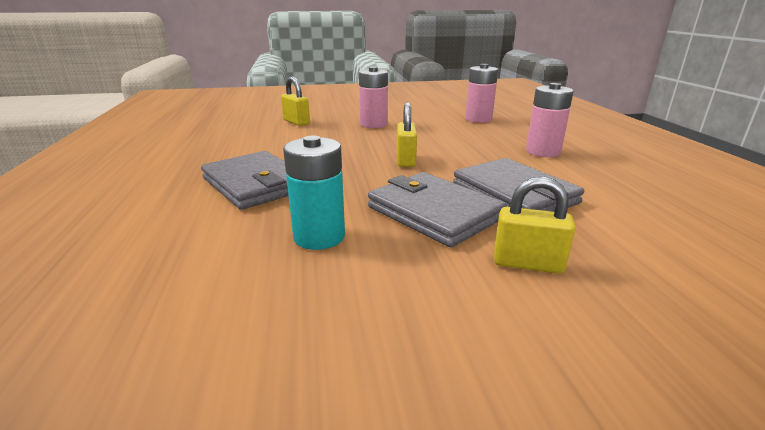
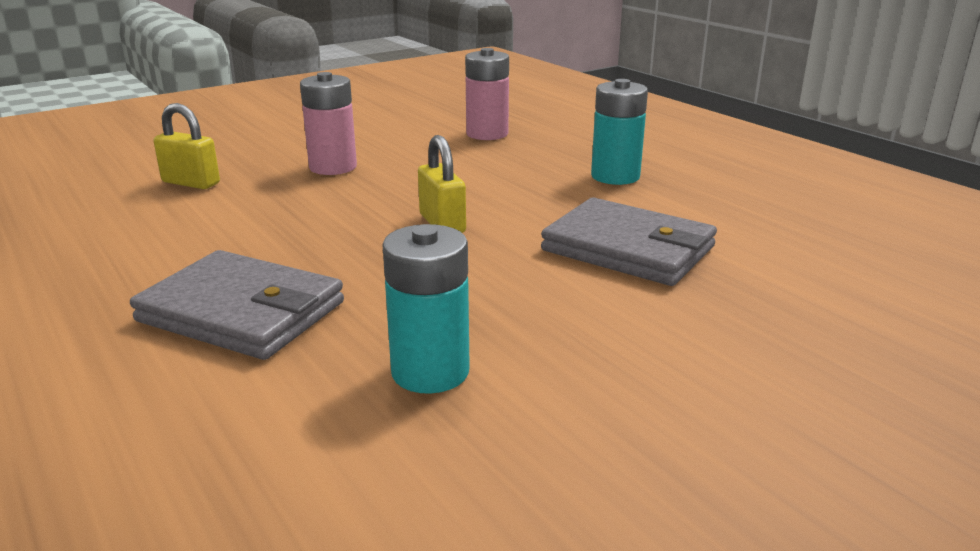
camera: 25 degrees left, 0 degrees up
(434, 213) = (552, 298): grey wallet -> none
(527, 263) = (714, 340): yellow padlock -> none
(543, 152) = (615, 176): pink battery -> turquoise battery

